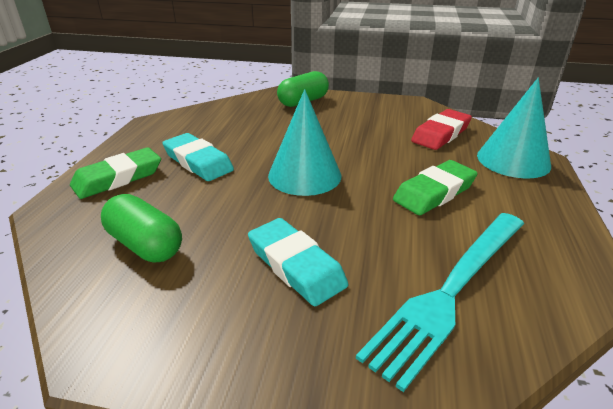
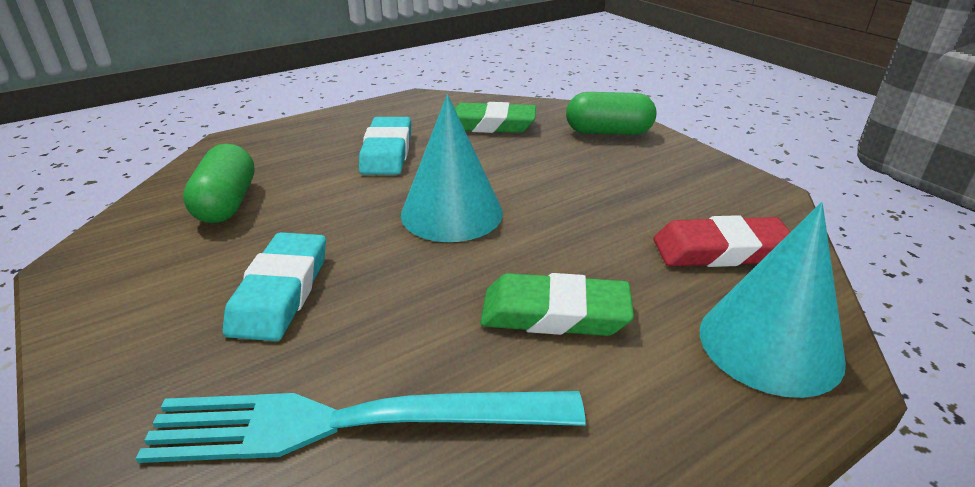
camera: 45 degrees right, 0 degrees up
(118, 178) = (307, 138): green eraser -> green eraser (490, 125)

